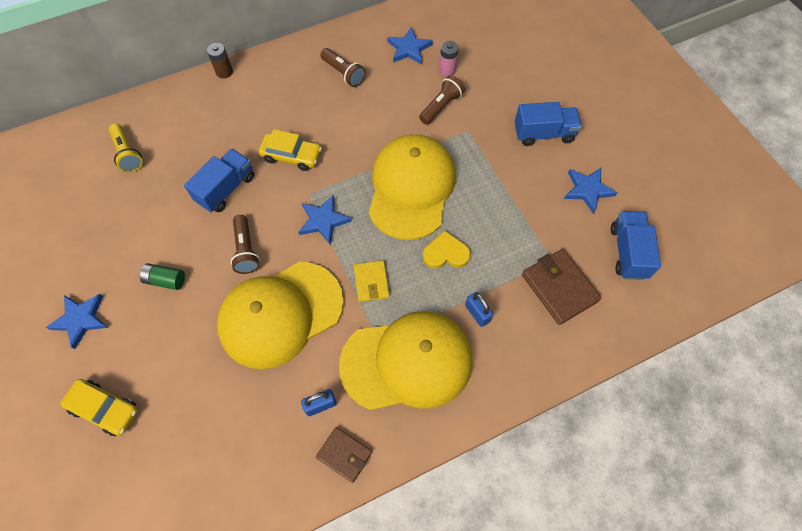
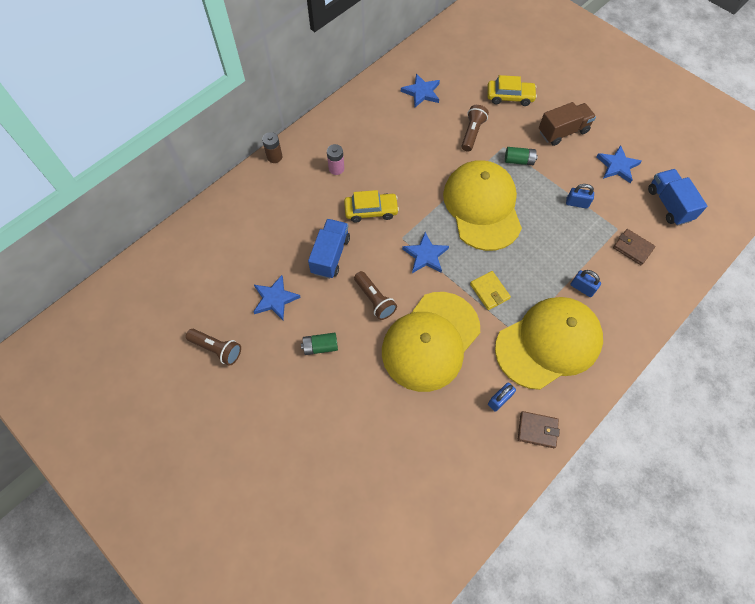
camera: 20 degrees left, 0 degrees up
(81, 319) = (265, 403): blue star -> blue star (275, 299)
(105, 409) = (327, 467): yellow car -> yellow car (510, 97)
(128, 154) = (227, 252): yellow flashlight -> none
(343, 73) = (378, 129): brown flashlight -> brown flashlight (217, 349)
(446, 253) = (535, 249): yellow heart -> none
(447, 70) = (461, 101): pink battery -> pink battery (336, 168)
(477, 151) = (519, 161): none -> green battery
(519, 217) = (577, 203): none -> blue padlock
(543, 134) = (563, 131): blue truck -> brown truck
(559, 288) = (632, 248): brown wallet -> brown wallet, size x0.62

